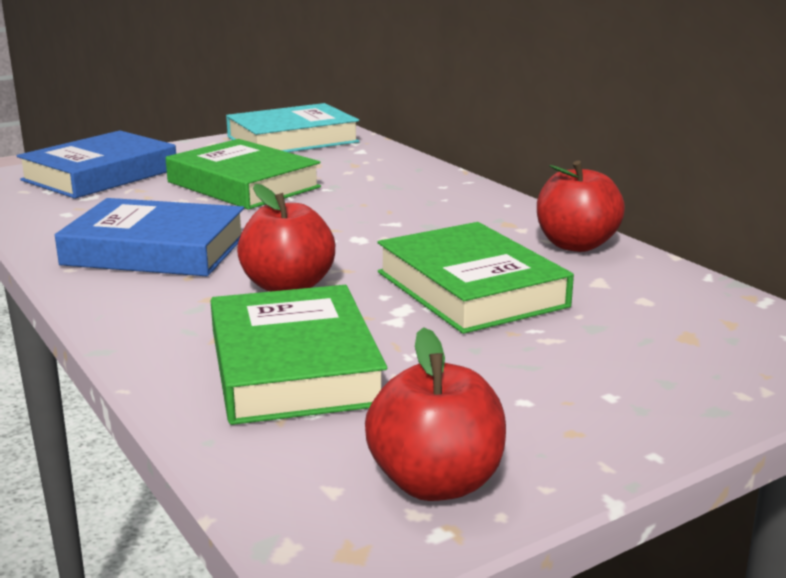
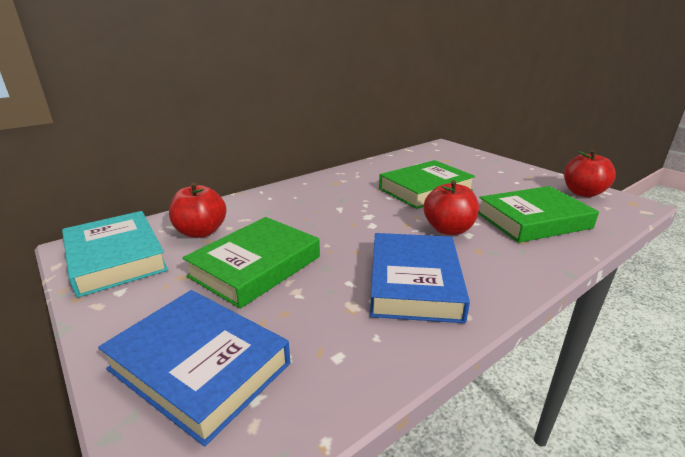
camera: 95 degrees left, 5 degrees up
(576, 245) = (362, 171): red apple -> red apple (201, 232)

